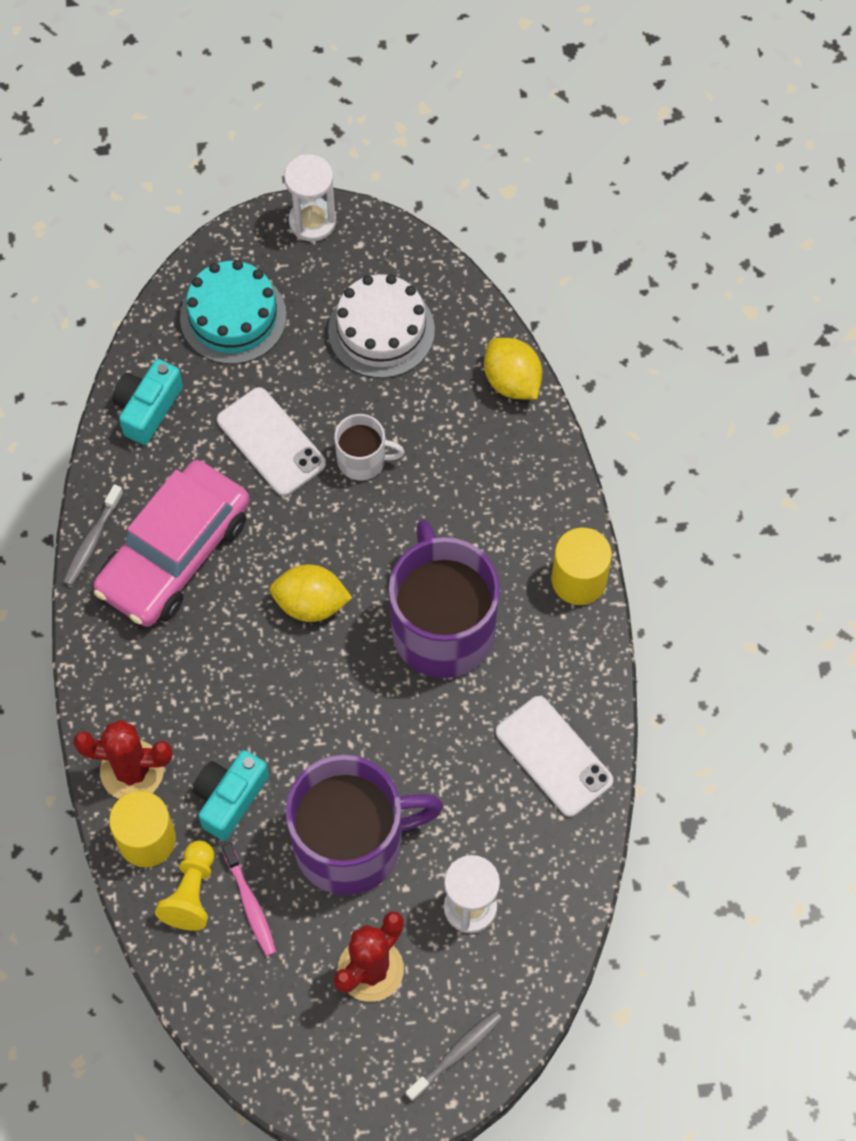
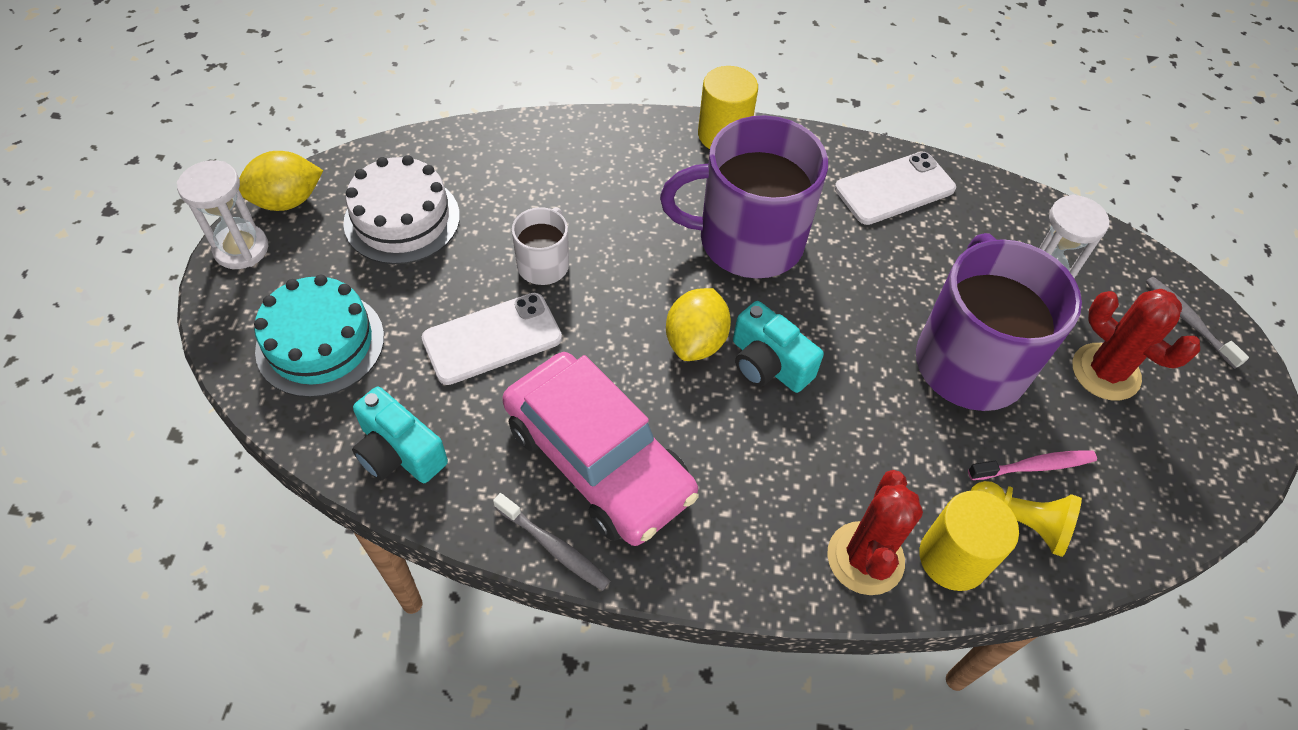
camera: 80 degrees left, 10 degrees down
(229, 798) = (910, 462): turquoise camera -> turquoise camera (768, 364)
(512, 381) = (504, 136): yellow lemon -> yellow lemon (287, 201)

